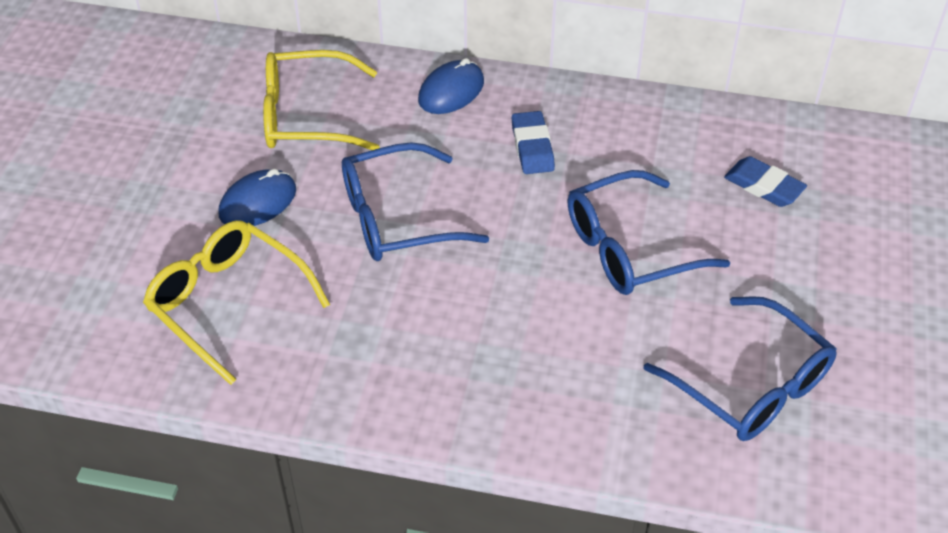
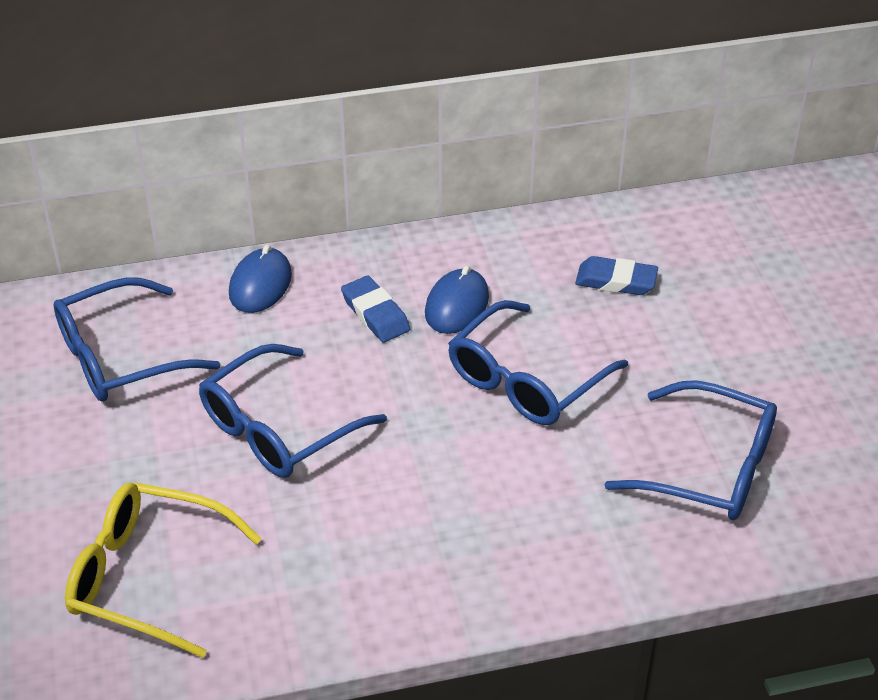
camera: 25 degrees left, 5 degrees down
(258, 202) = (119, 462): blue mouse -> blue mouse (457, 305)
(306, 116) = (120, 357): yellow glasses -> blue glasses

